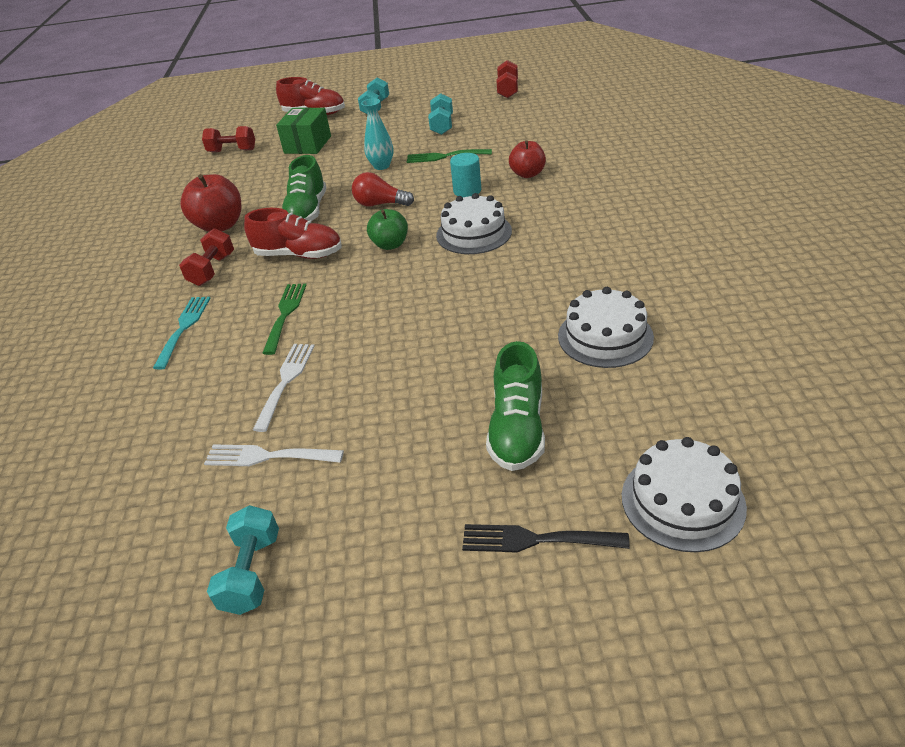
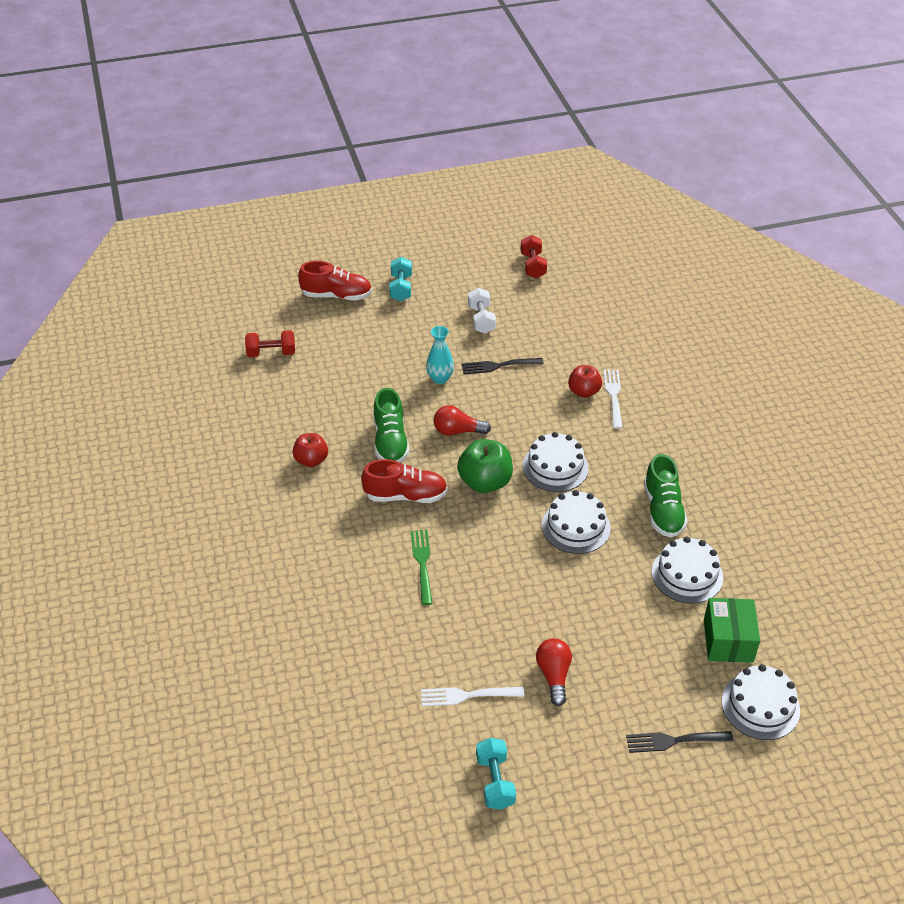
camera: 15 degrees left, 5 degrees up
(184, 328) = (338, 582): turquoise fork -> none
(212, 270) = (331, 515): red dumbbell -> none
(220, 226) = (311, 460): red apple -> red apple, size x0.65
(286, 382) = (452, 630): white fork -> white fork (613, 396)
(307, 144) = (350, 345): green box -> green box (728, 640)
(390, 245) = (485, 482): green apple -> green apple, size x1.54
(391, 440) = (554, 675): none -> red light bulb
(442, 126) = (481, 319): turquoise dumbbell -> white dumbbell
(445, 156) = (498, 366): green fork -> black fork
(467, 191) = (534, 413): turquoise cylinder -> none
(478, 285) = (576, 527): none -> white cake
(517, 429) = (641, 660): green shoe -> green shoe (662, 510)

